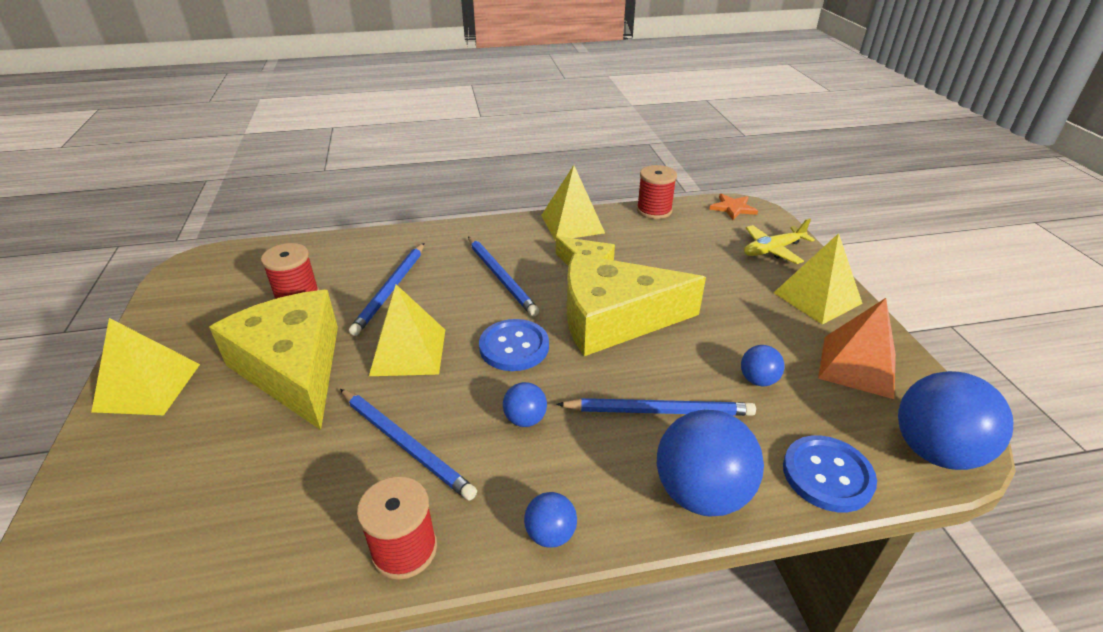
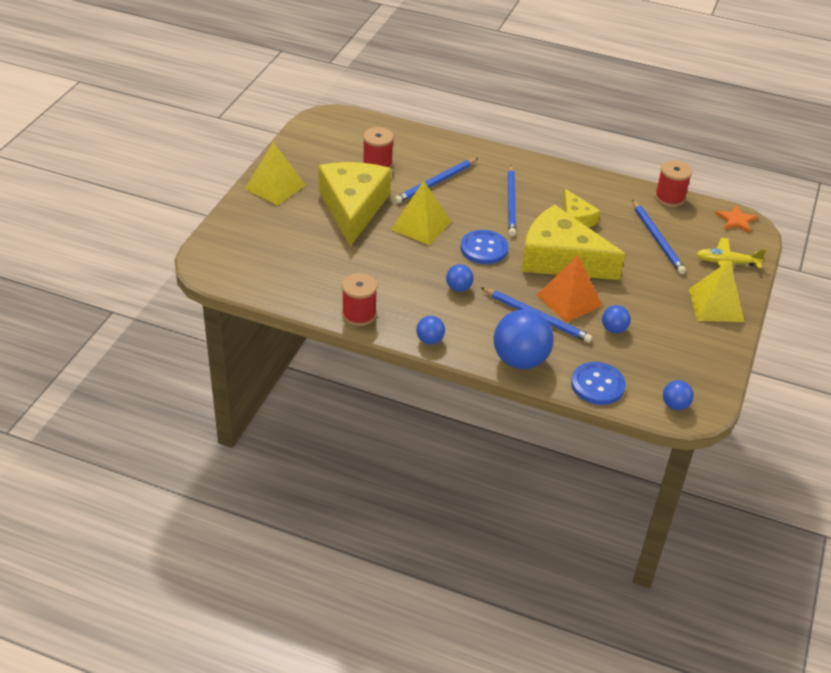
camera: 30 degrees right, 5 degrees up
(405, 444) = (388, 271): blue pencil -> blue pencil (657, 239)
(572, 224) = (595, 184): yellow pyramid -> none
(857, 366) = (688, 351): orange pyramid -> orange pyramid (569, 300)
(934, 451) = (675, 405): blue ball -> blue ball, size x0.49

